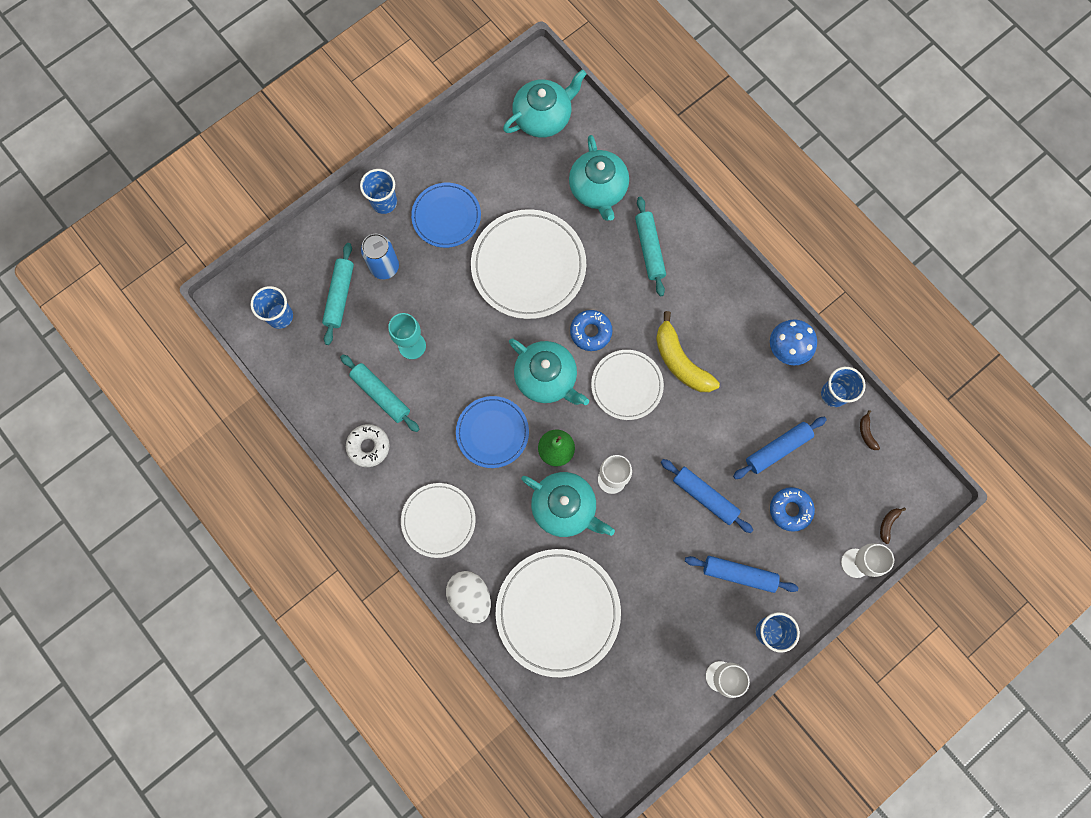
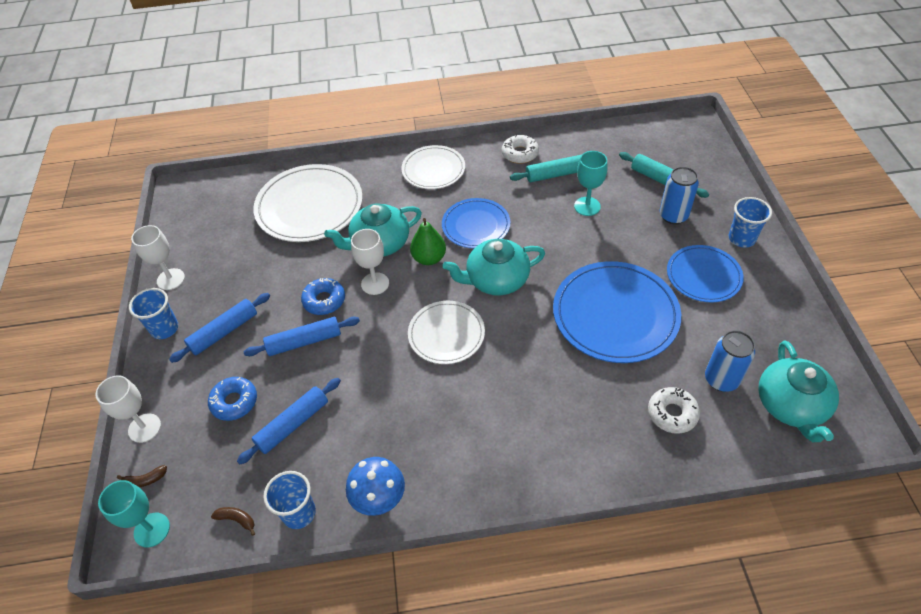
camera: 125 degrees right, 25 degrees down
(280, 316) = (663, 142): blue cup -> none
(470, 597) = (365, 165): white egg -> none
(528, 266) = (615, 314): white plate -> blue plate
(547, 168) = (721, 379): none -> blue can
(590, 332) = (517, 331): blue donut -> blue donut (324, 300)
(598, 189) = (672, 413): turquoise teapot -> white donut
(649, 249) = (574, 425): turquoise rolling pin -> none
(680, 361) = (437, 389): yellow banana -> none
(777, 449) = (293, 424): blue rolling pin -> blue rolling pin turned 45 degrees clockwise
(888, 524) = (145, 480): brown banana -> brown banana turned 105 degrees clockwise
(913, 486) = (152, 530): none -> turquoise goblet

